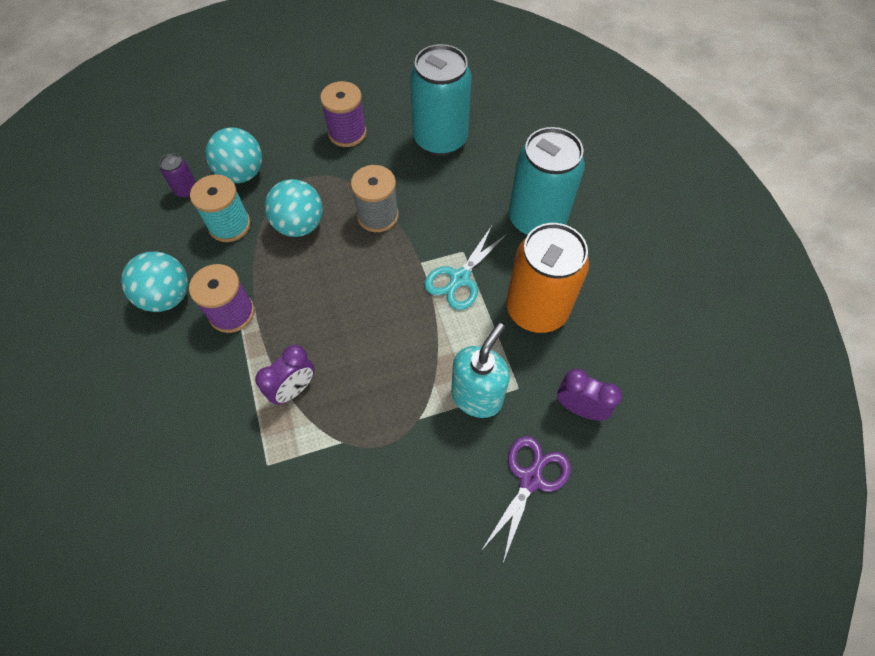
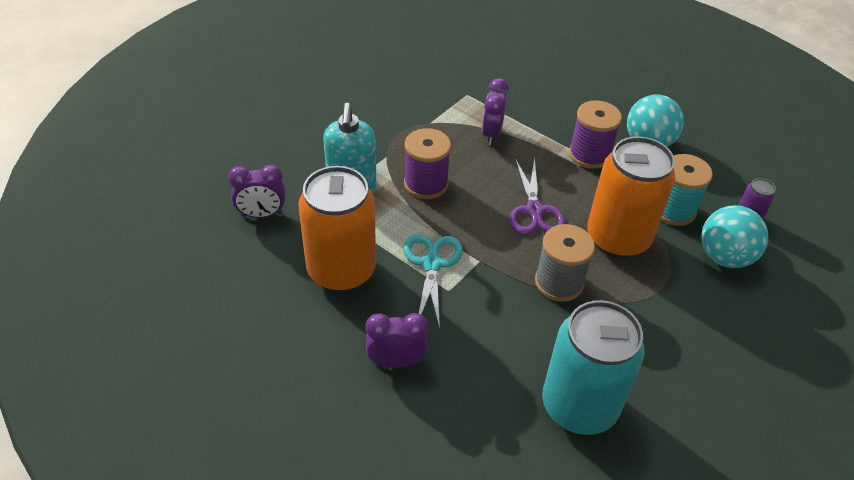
camera: 145 degrees right, 15 degrees down
(299, 225) = (617, 239): turquoise ball -> orange can
(347, 133) = (685, 356): purple spool -> purple spool (426, 184)
(530, 479) = (278, 158): purple scissors -> purple scissors (534, 210)
(536, 220) = (396, 361): turquoise can -> purple clock

